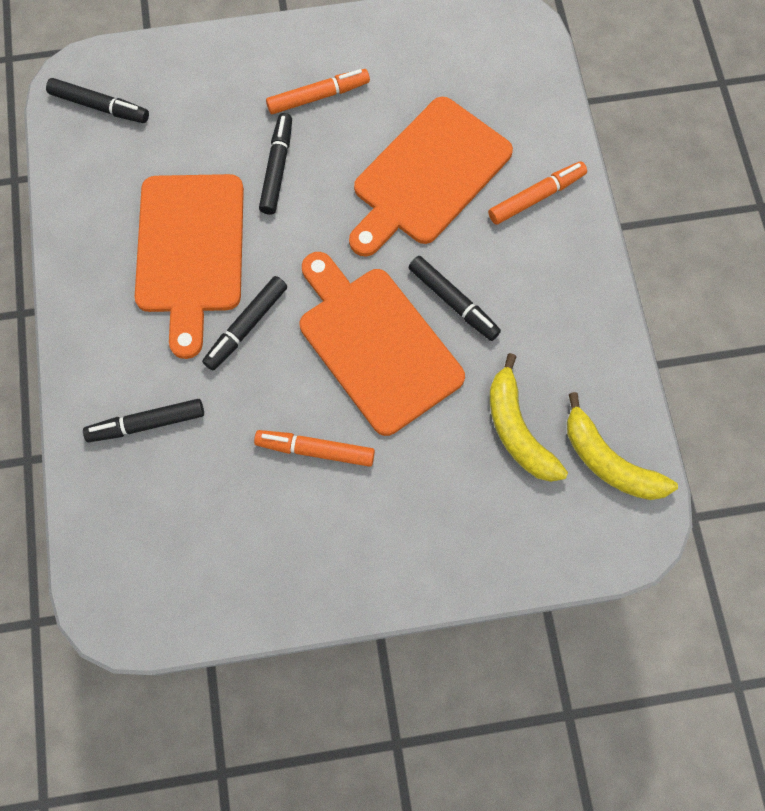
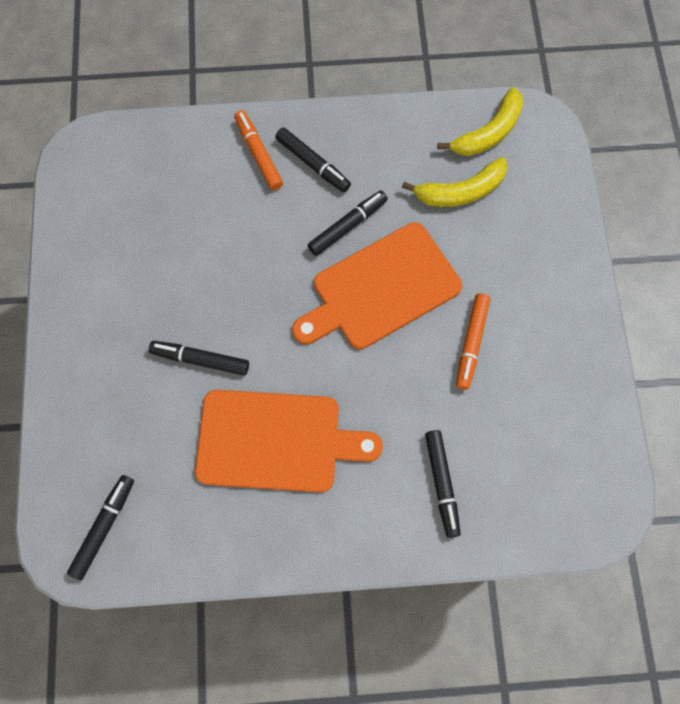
camera: 85 degrees left, 0 degrees up
(246, 326) = (356, 394): black marker -> black marker (313, 164)
(318, 96) = (130, 319): orange marker -> none
(428, 176) = (227, 234): orange cutting board -> none

